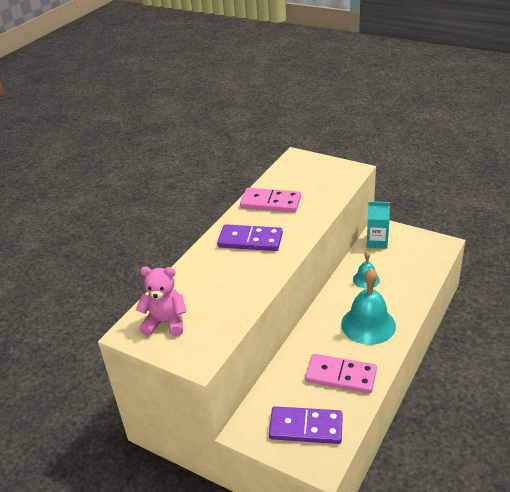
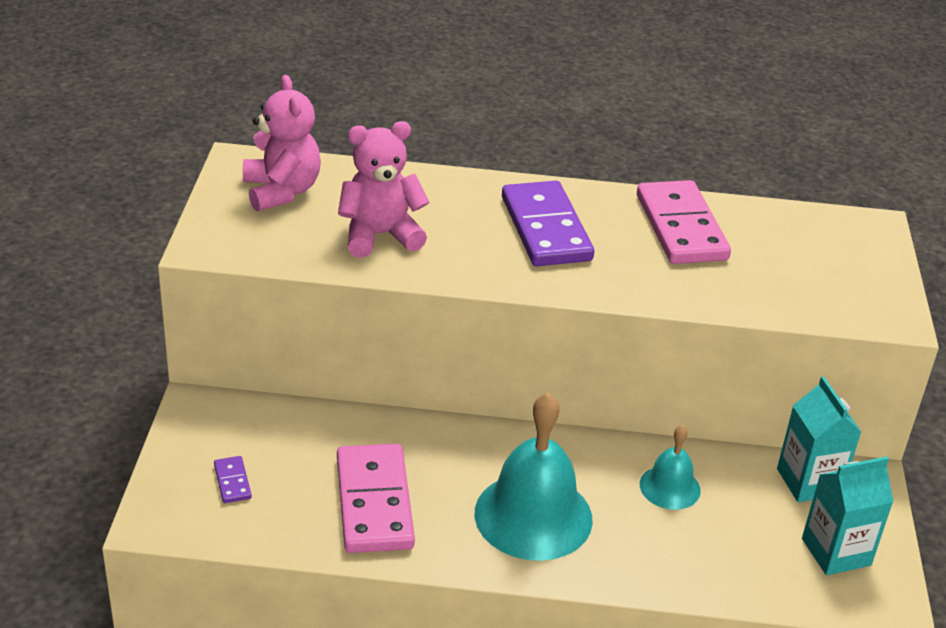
camera: 60 degrees right, 0 degrees up
(226, 294) = (380, 235): none -> pink teddy bear
(306, 427) = (232, 481): purple domino -> purple domino, size x0.43
(416, 247) = (836, 552): none -> turquoise carton

